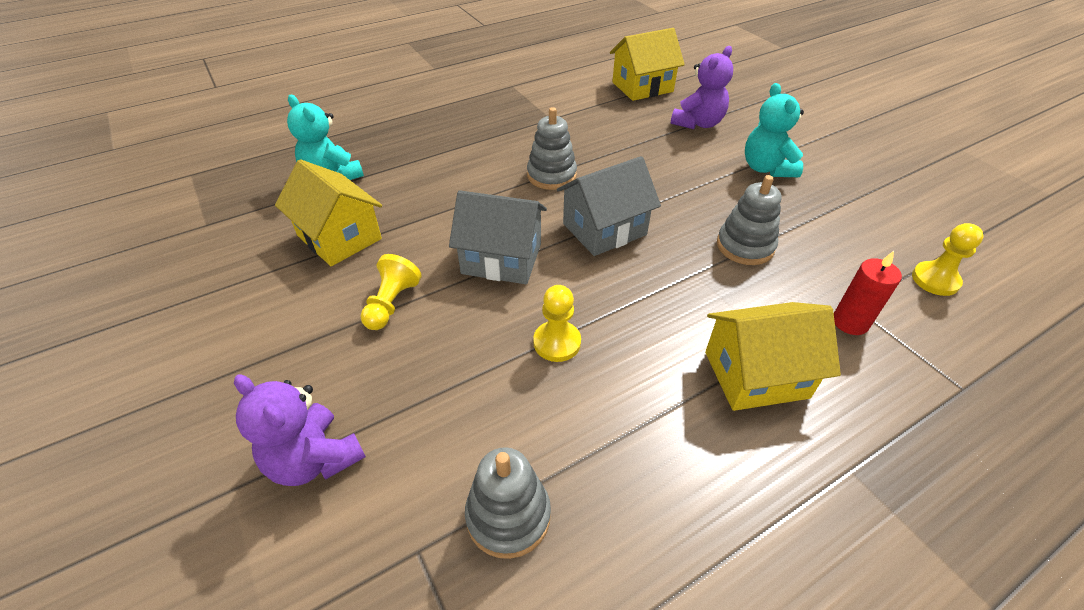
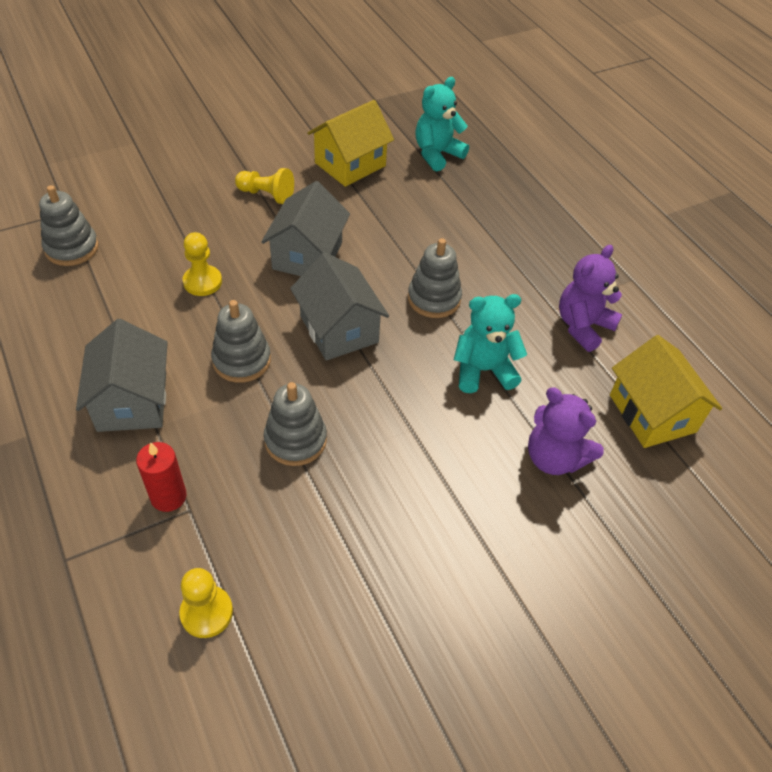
camera: 90 degrees right, 5 degrees up
(314, 459) = (142, 170): purple teddy bear -> purple teddy bear (583, 326)
(666, 292) = (241, 360): none -> grey stacking toy
(756, 374) = (132, 401): yellow house -> grey house
(766, 168) = (443, 507): turquoise teddy bear -> turquoise teddy bear (483, 370)

